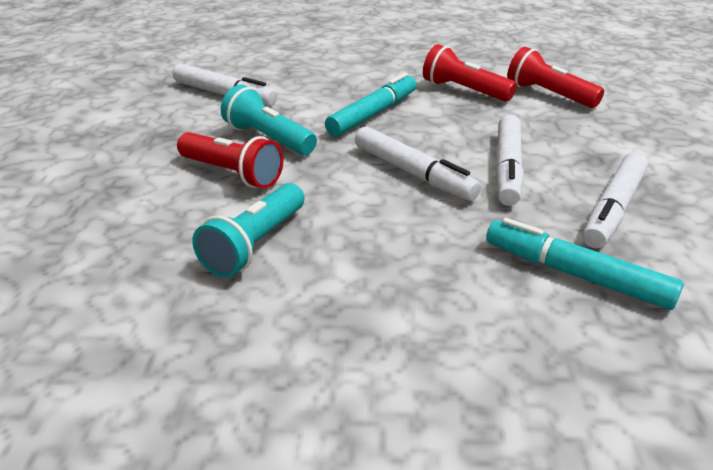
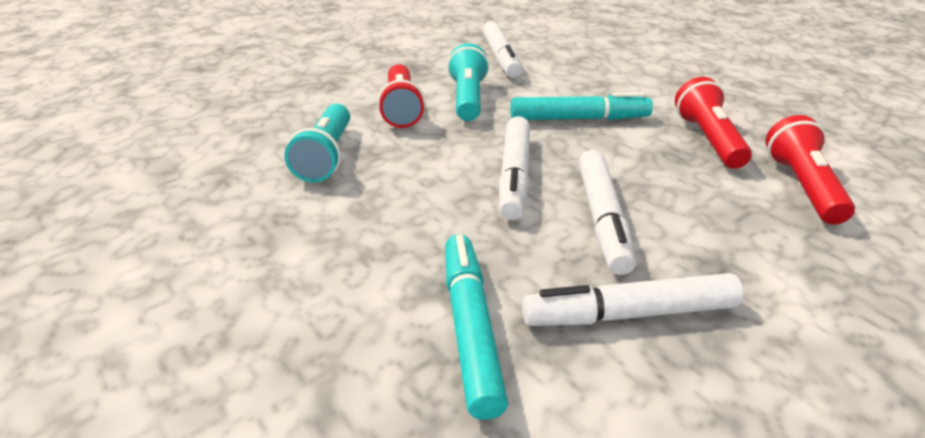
camera: 50 degrees right, 0 degrees up
(255, 244) = (326, 157): turquoise flashlight -> turquoise flashlight turned 75 degrees counterclockwise
(507, 168) = (602, 218): white marker -> white marker turned 60 degrees counterclockwise

